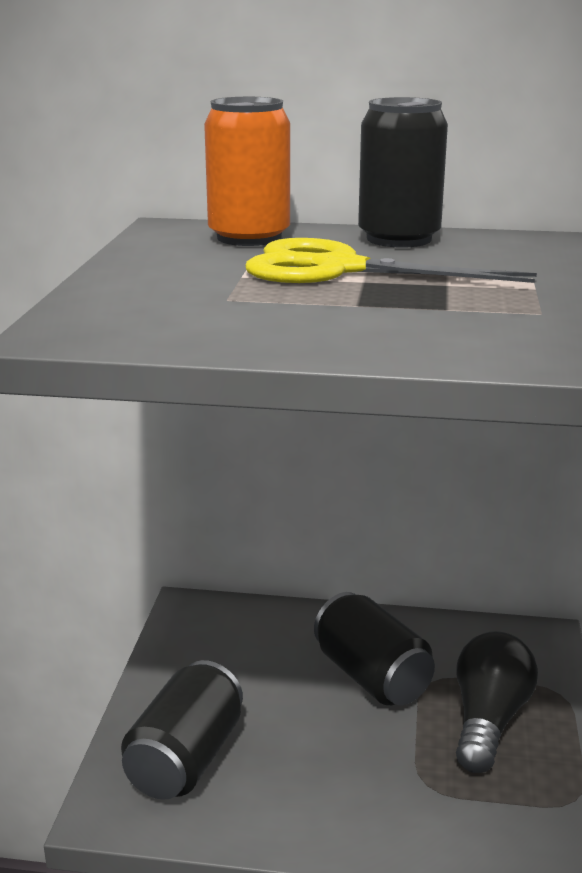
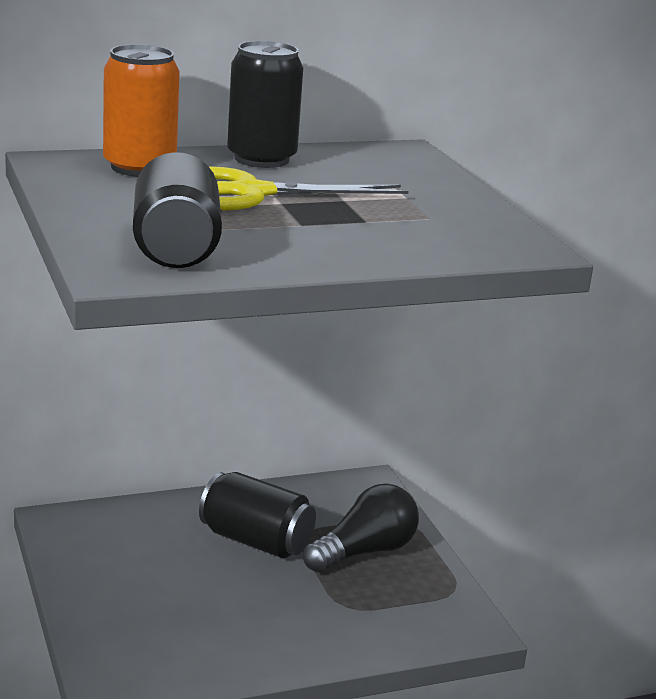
camera: 30 degrees left, 0 degrees up
(185, 759) = (147, 636): black can -> black can (175, 247)
(488, 720) = (364, 552): black light bulb -> black light bulb turned 60 degrees clockwise

